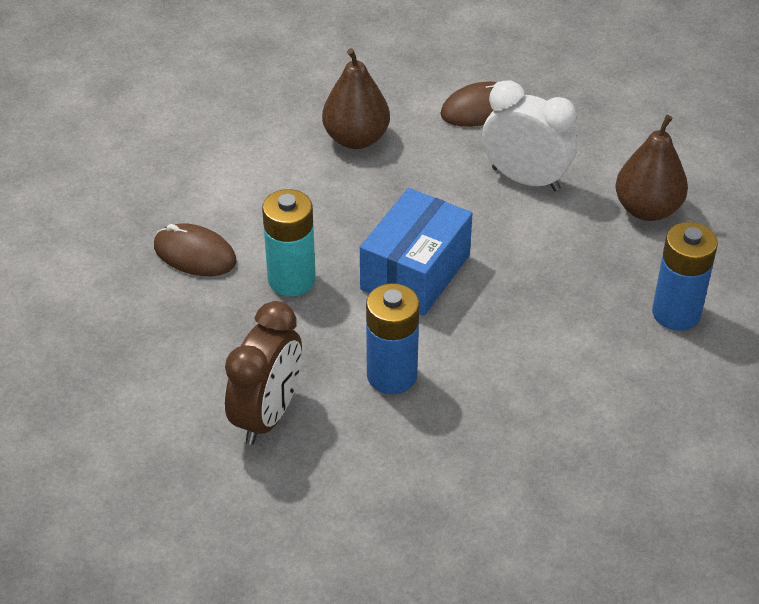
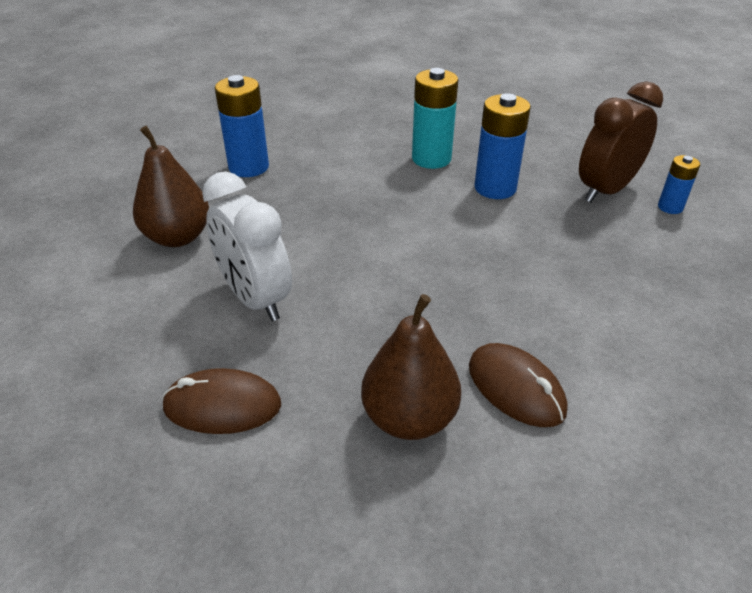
camera: 155 degrees left, 5 degrees down
(192, 412) = (670, 207): none -> blue battery
(195, 254) = (659, 332): brown mouse -> brown mouse (515, 388)
(291, 279) = (556, 277): turquoise battery -> turquoise battery (431, 159)
(415, 272) = (431, 249): blue box -> none

